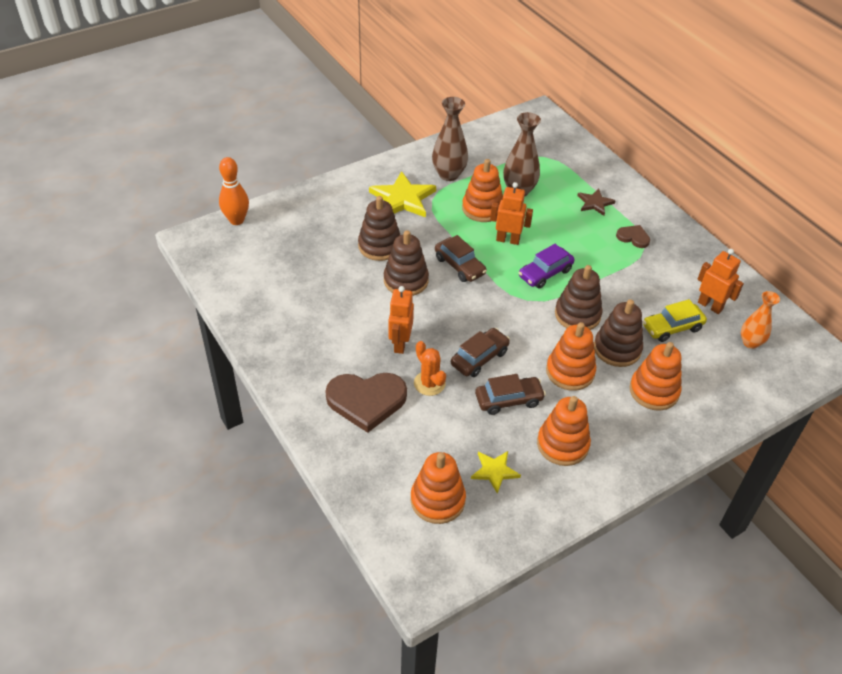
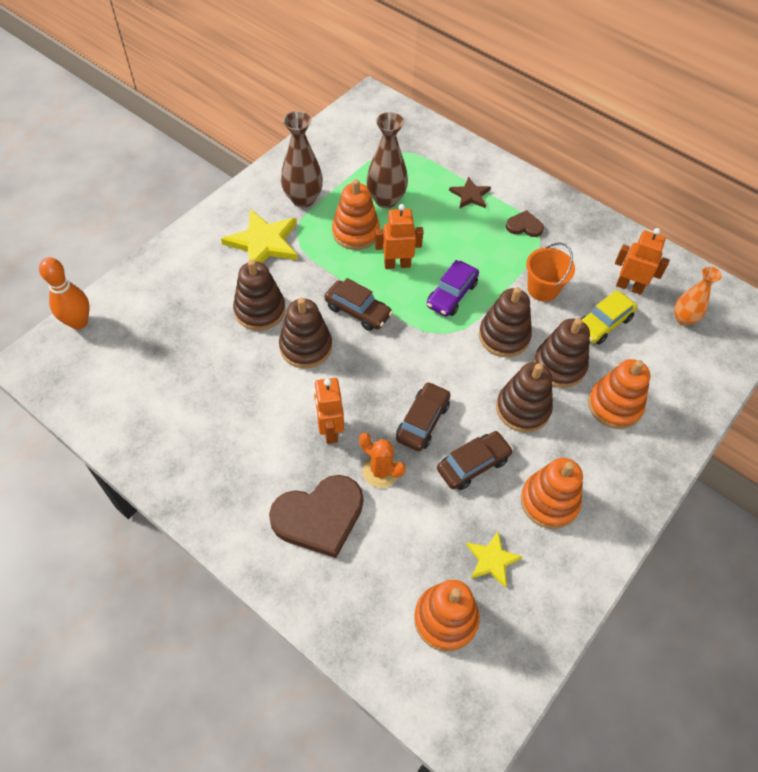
camera: 20 degrees left, 10 degrees up
(570, 372) = (523, 409): orange stacking toy -> brown stacking toy
(628, 288) = (542, 289): none -> orange bucket

